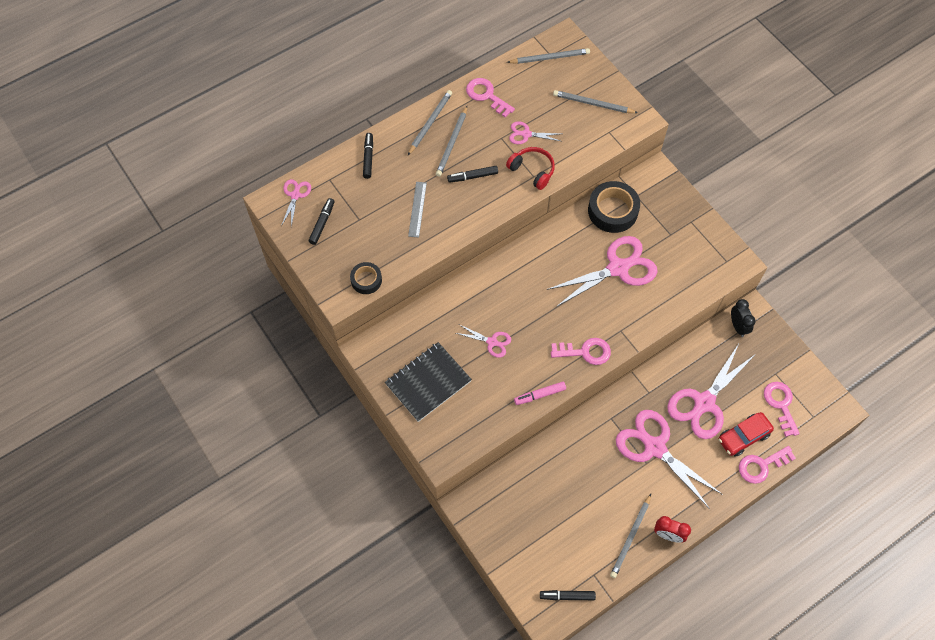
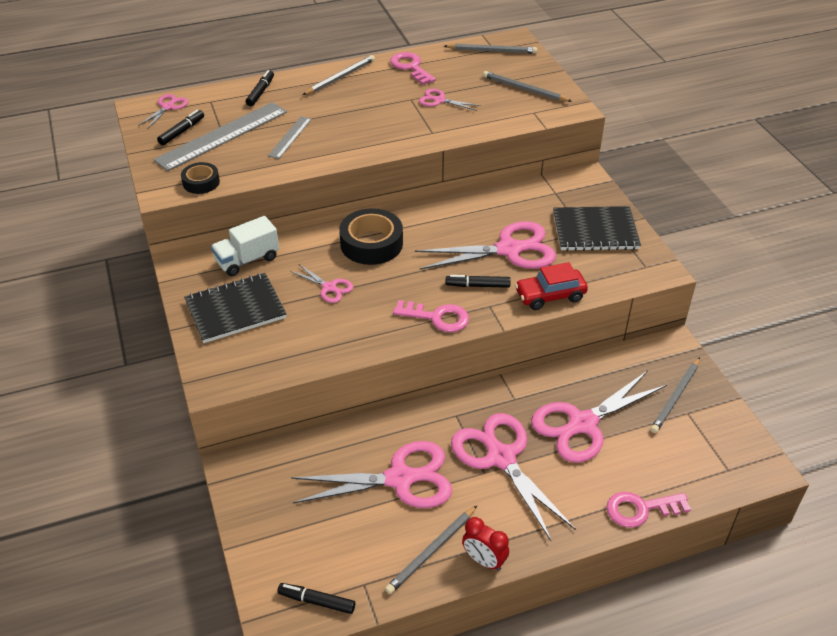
camera: 15 degrees right, 20 degrees down
(359, 220) = (222, 136): none -> grey ruler
(415, 329) = (247, 260): none -> white truck
(452, 143) = (355, 95): grey pencil -> grey pencil (675, 397)
(472, 177) = (364, 122): black marker -> black marker (477, 285)
(532, 170) = (433, 128): red headphones -> none
(540, 395) = (363, 347): pink marker -> none
(589, 484) = (400, 479): none -> pink scissors
(612, 211) = (522, 200): black tape -> black tape (371, 243)
(679, 232) = (595, 231): none -> black notebook
(738, 326) = (651, 355): black clock -> none
(743, 437) = (624, 471): red car -> red car (550, 295)
(780, 404) = (685, 447): pink key -> none

